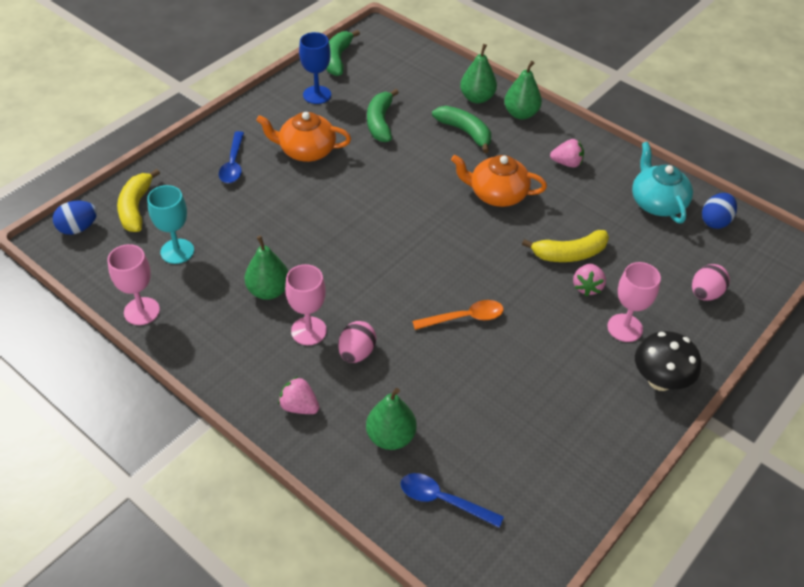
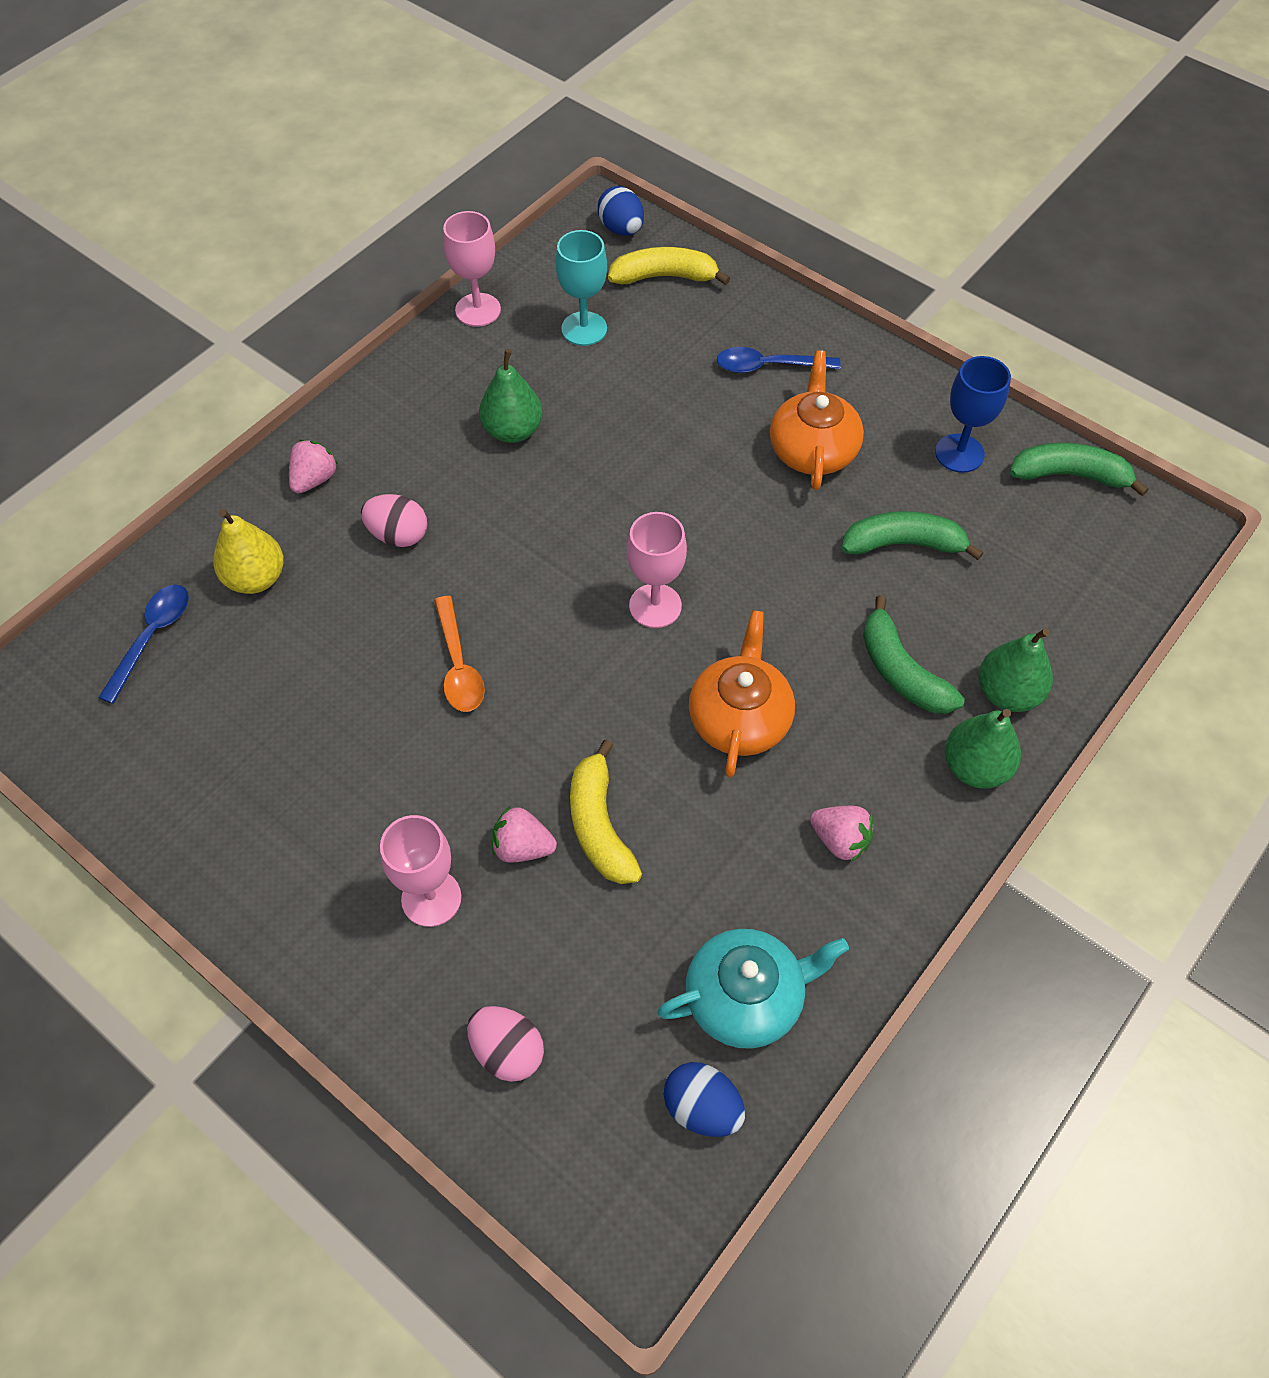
camera: 90 degrees right, 10 degrees up
(308, 331) = (439, 480): pink goblet -> pink goblet (655, 606)
(390, 437) = (256, 578): green pear -> yellow pear
(465, 132) = (901, 671): green banana -> green banana turned 105 degrees clockwise
(567, 163) = (840, 840): pink strawberry -> pink strawberry turned 60 degrees counterclockwise
(660, 380) = (319, 940): black mushroom -> none

